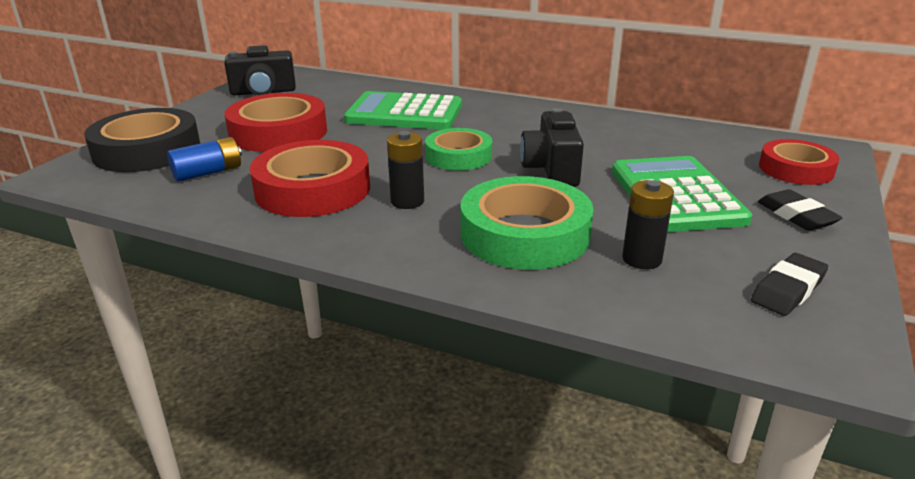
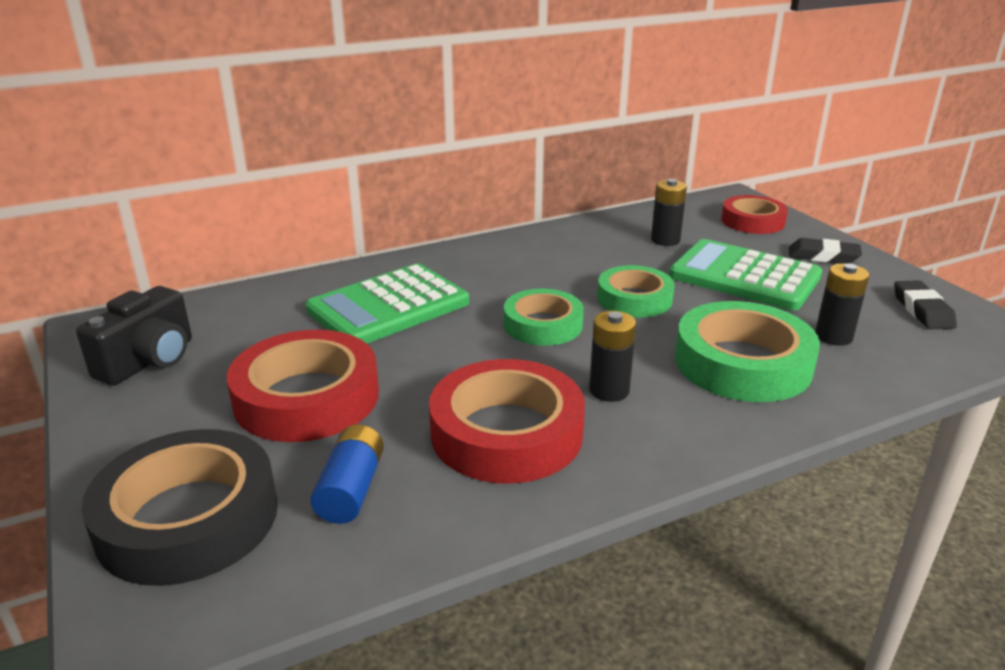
camera: 50 degrees left, 0 degrees up
(551, 170) = (634, 299): black camera -> green tape
(673, 150) = (665, 240): none -> black battery

